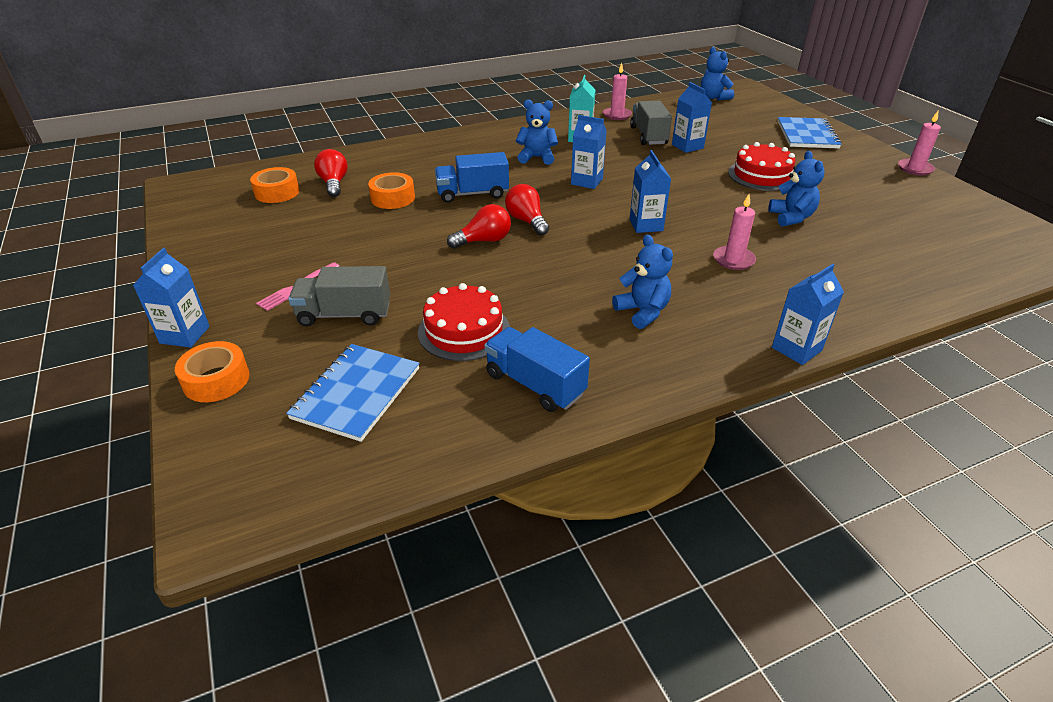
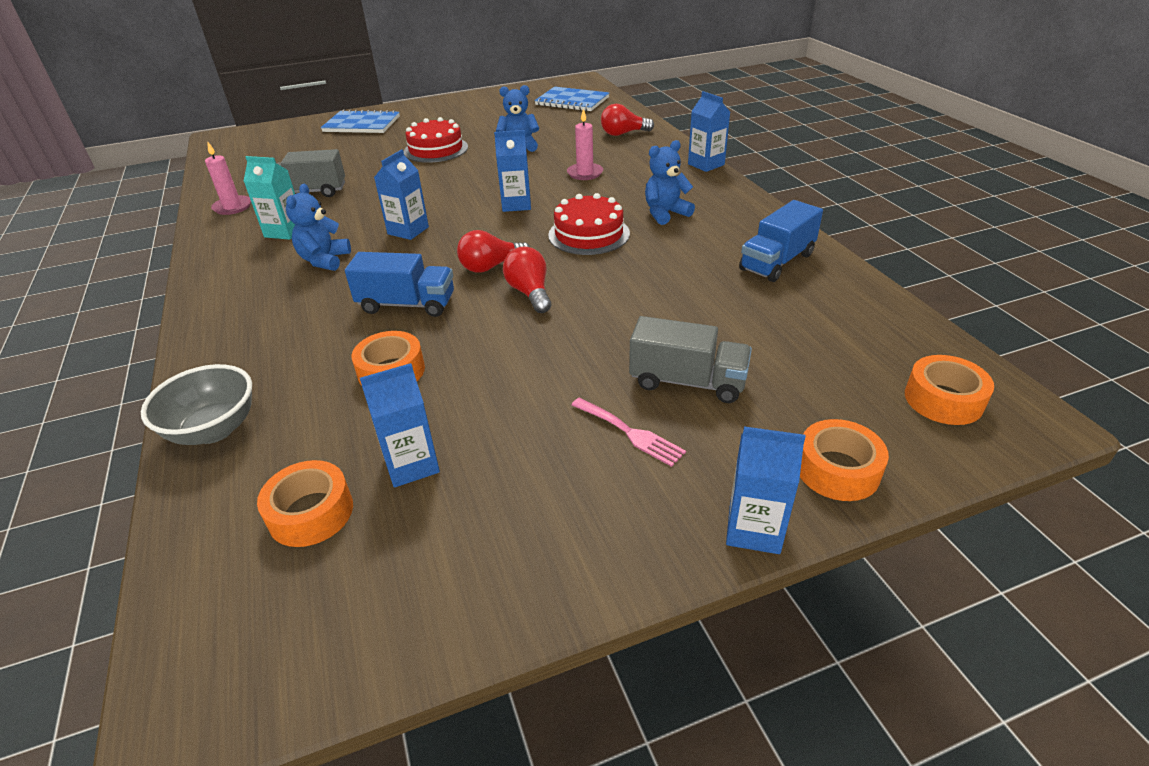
camera: 85 degrees left, 0 degrees up
(269, 464) = (943, 399): none -> orange tape
(334, 184) = (311, 441): red light bulb -> red light bulb (623, 133)
(344, 314) = (687, 382): grey truck -> grey truck turned 75 degrees counterclockwise
(354, 158) = (214, 429): none -> grey bowl
(356, 393) = (822, 357): blue notebook -> blue notebook (572, 101)
(464, 331) = (706, 299): red cake -> red cake (589, 234)
(472, 194) = (407, 304): blue truck -> blue truck turned 75 degrees counterclockwise
(687, 146) = (351, 175): blue carton -> blue carton (411, 464)
(713, 97) = (231, 153): blue teddy bear -> none
(915, 169) = (451, 99): pink candle -> none

